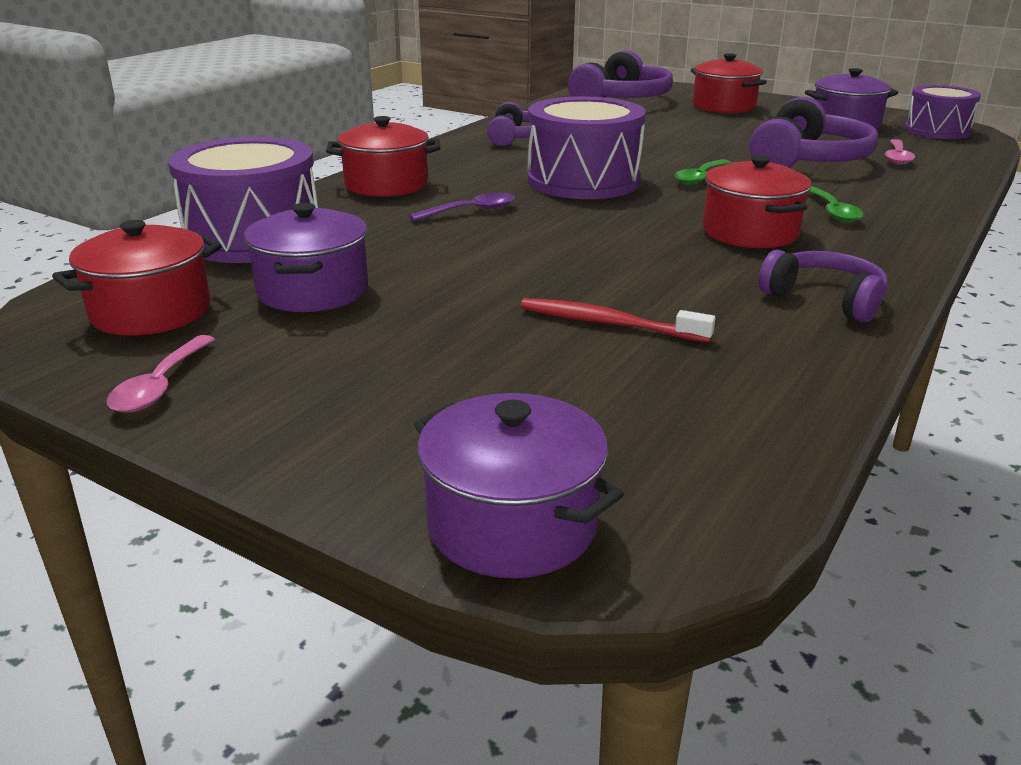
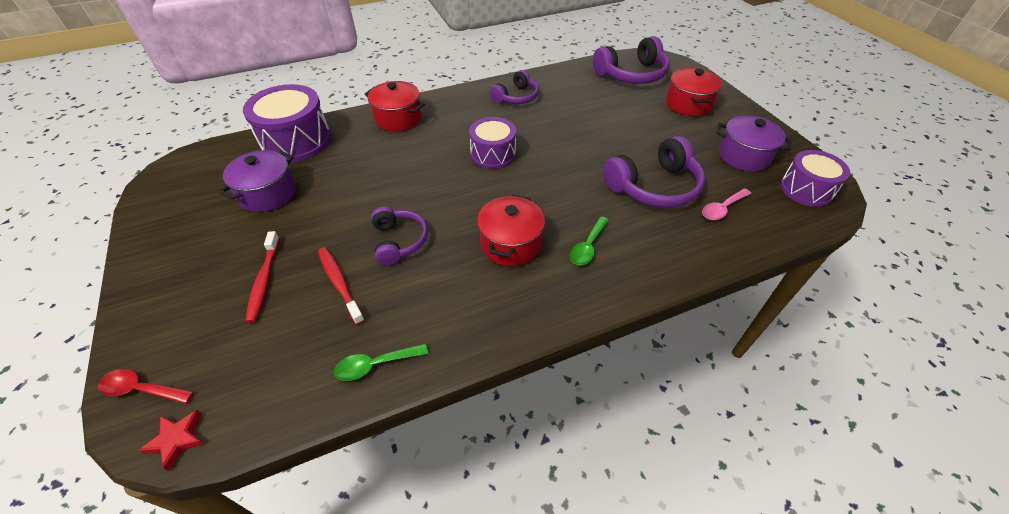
camera: 35 degrees right, 20 degrees up
(151, 312) = (203, 180): red pot -> none
(160, 386) = (152, 232): pink spoon -> none
(471, 211) = (405, 159): purple spoon -> none
(488, 359) = (264, 281): none -> red toothbrush
(512, 524) = (141, 389): purple pot -> red spoon
(583, 181) = (493, 154): purple drum -> purple drum, size x0.65
(684, 535) = (177, 439): none -> red star
(700, 177) = (560, 177): green spoon -> green spoon (375, 365)
(824, 299) = (460, 323): purple headphones -> purple headphones (399, 241)

